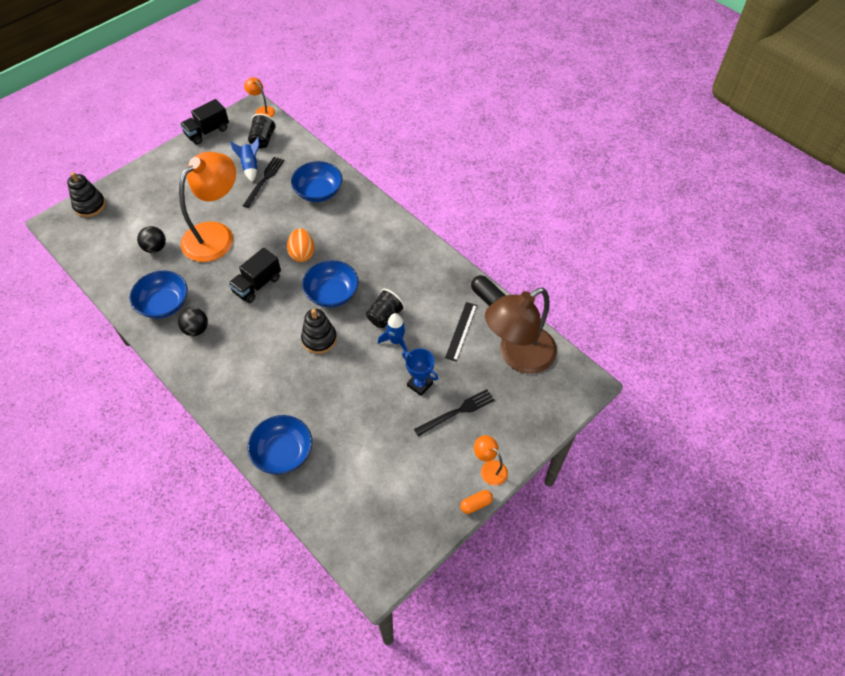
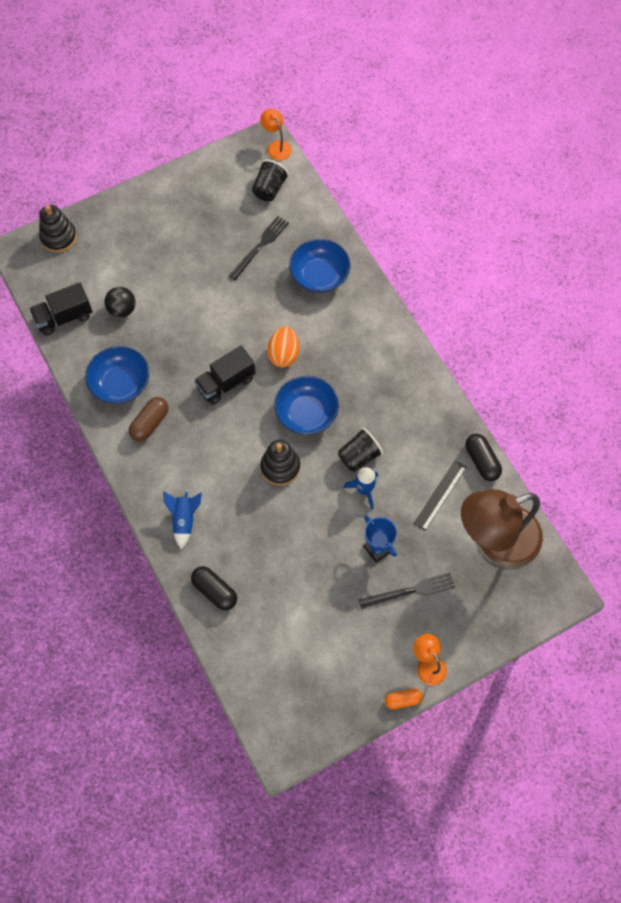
camera: 15 degrees right, 10 degrees up
(196, 329) = (150, 423): black ball -> brown capsule
(207, 132) = (207, 163): black truck -> black truck (64, 317)
(216, 235) = (192, 307): orange lamp -> none
(250, 166) = (247, 223): blue rocket -> blue rocket (184, 520)
(283, 452) = (214, 591): blue bowl -> black capsule

